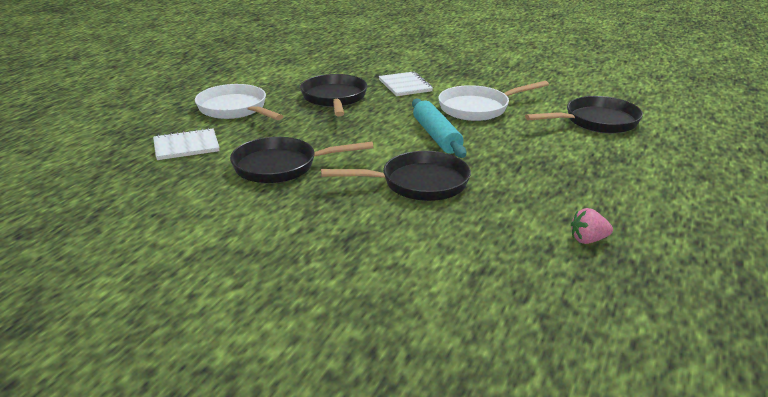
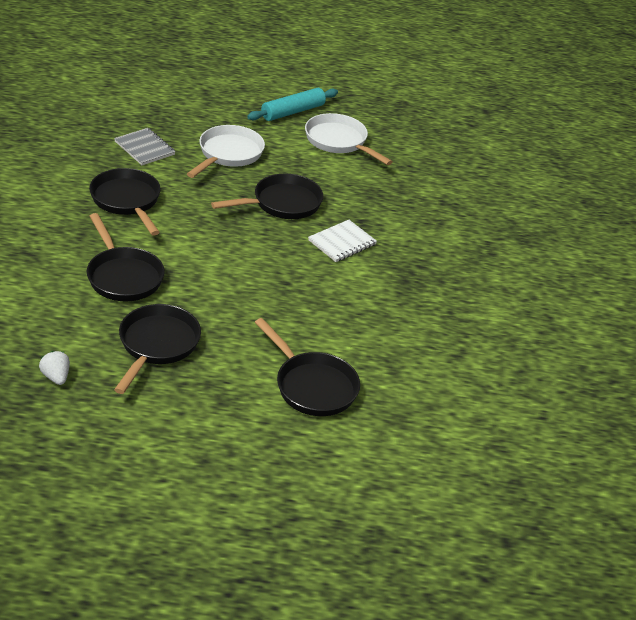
camera: 65 degrees right, 10 degrees up
(186, 146) = (144, 148): white notebook -> grey notebook
(436, 136) = (223, 277): turquoise rolling pin -> turquoise rolling pin (292, 112)
(478, 108) = (306, 298): white pan -> white pan (339, 141)
(537, 179) = (157, 345): none -> black pan
(588, 240) = (56, 377): pink strawberry -> white strawberry

